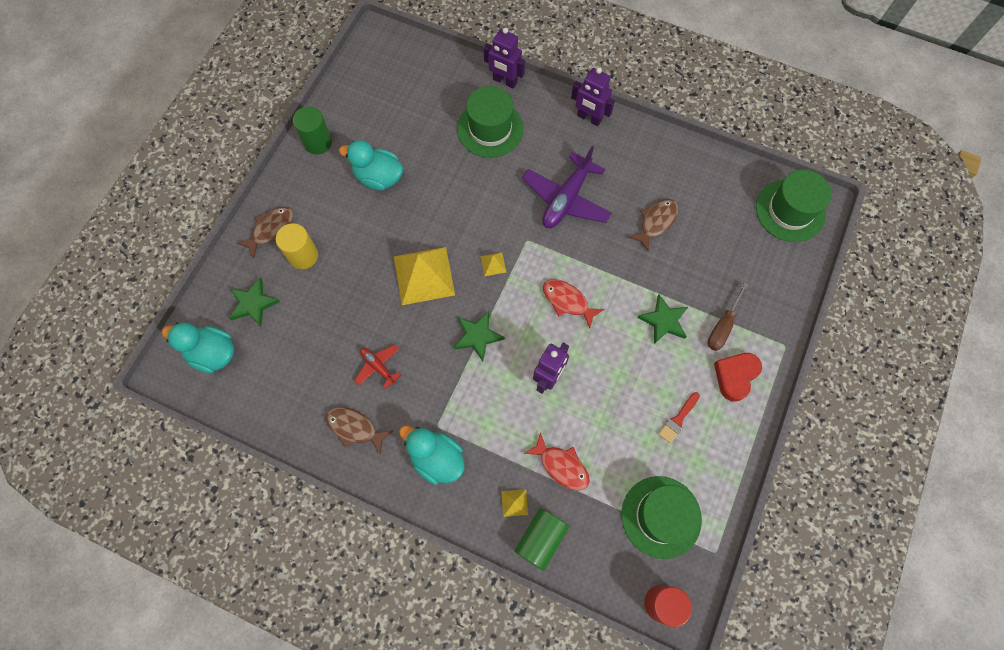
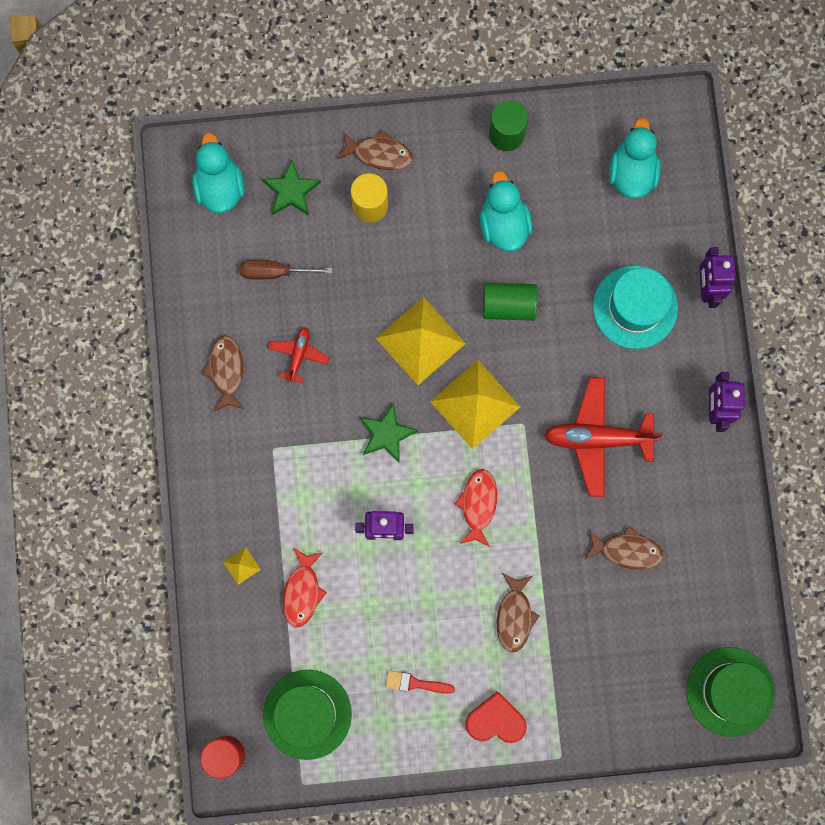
camera: 60 degrees right, 10 degrees up
(436, 458) = (241, 467): turquoise duck -> turquoise duck (632, 173)
(490, 129) = (635, 307): green hat -> turquoise hat
(493, 264) = (475, 404): yellow pyramid -> yellow pyramid, size x2.39
(540, 539) = (221, 609): green cylinder -> green cylinder (508, 305)
(566, 199) = (597, 438): purple plane -> red plane
(664, 321) = (514, 616): green star -> brown fish
(722, 327) = (543, 681): brown screwdriver -> brown screwdriver (274, 272)

